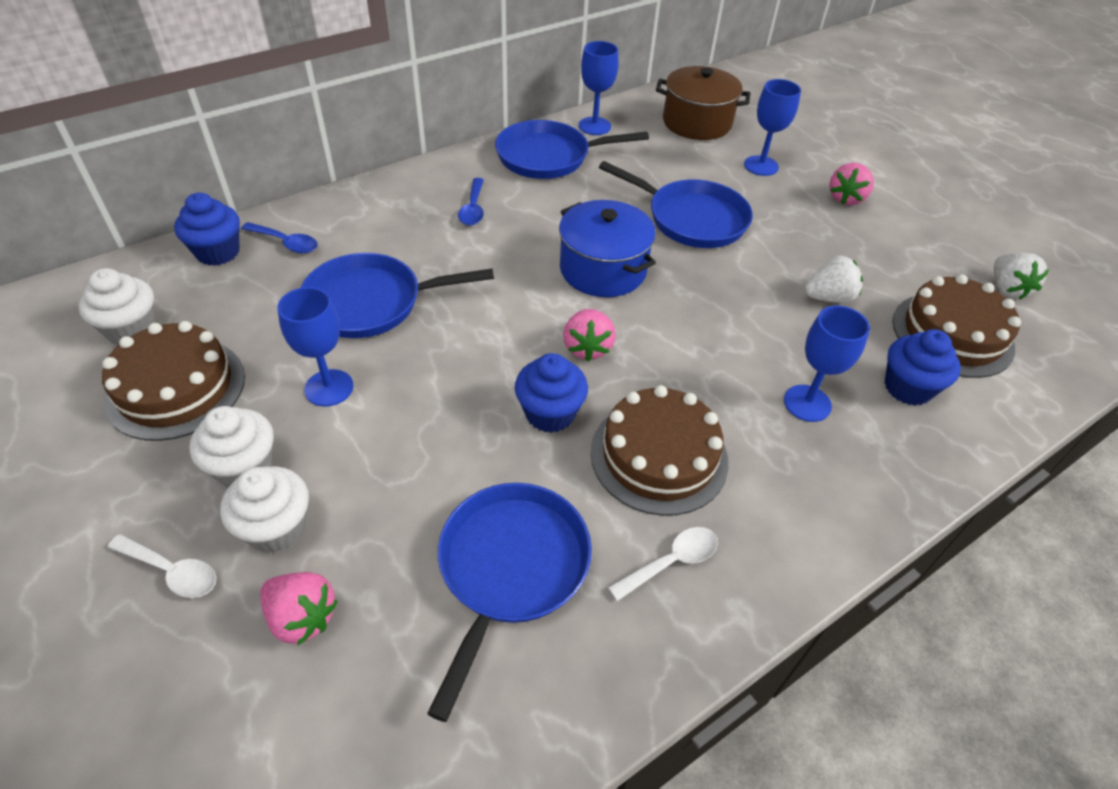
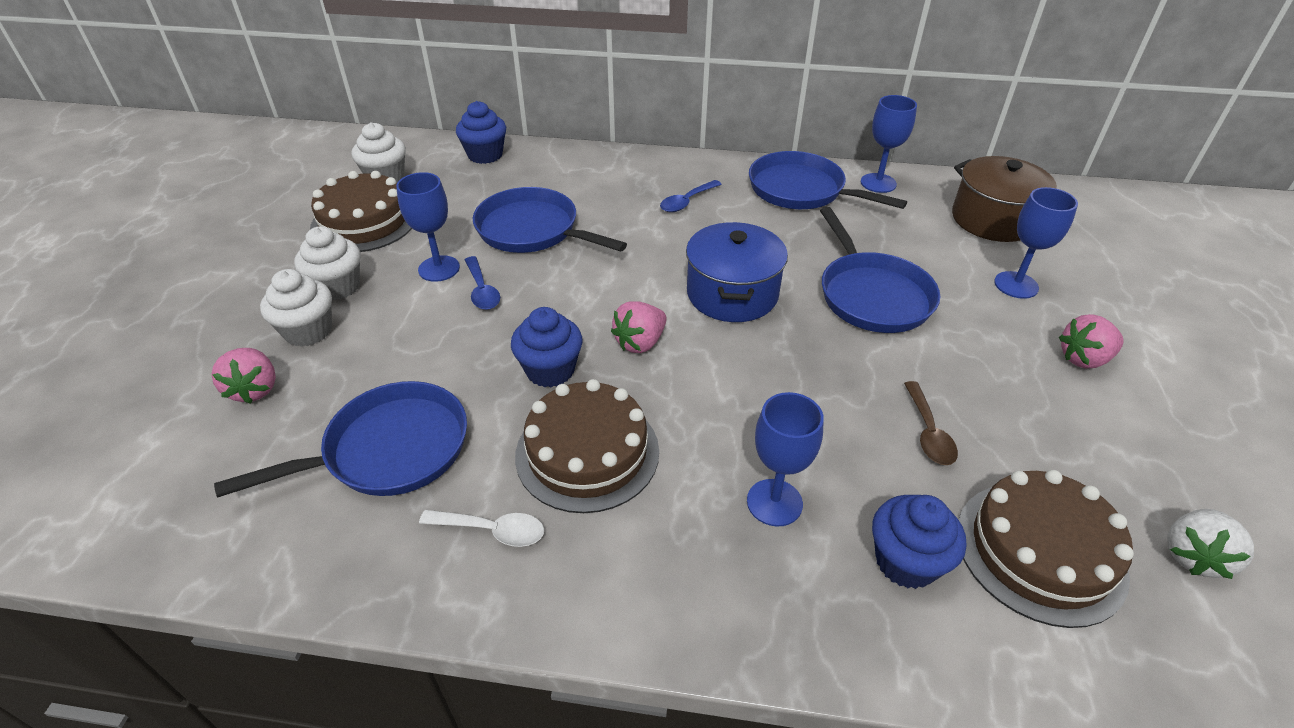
camera: 45 degrees right, 5 degrees down
(172, 571) = (237, 319): white spoon -> none
(286, 243) = (531, 167): blue spoon -> blue spoon (482, 290)
(828, 297) = (928, 432): white strawberry -> brown spoon

